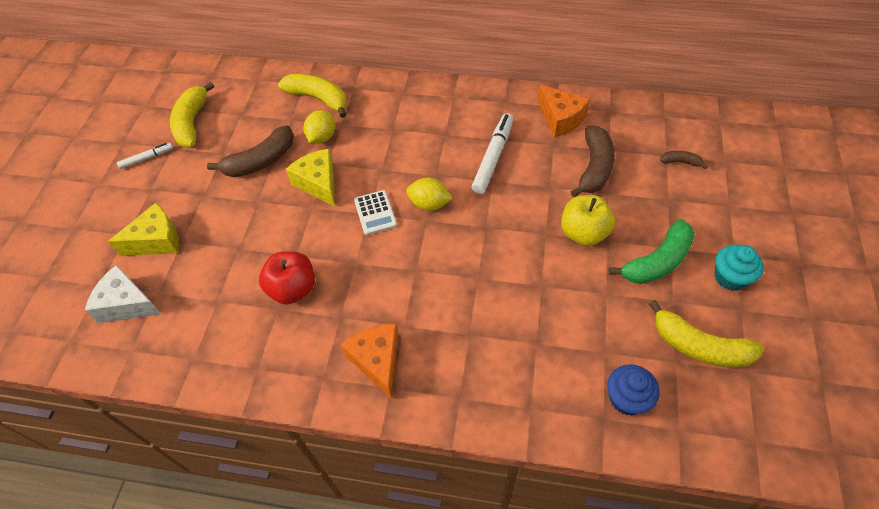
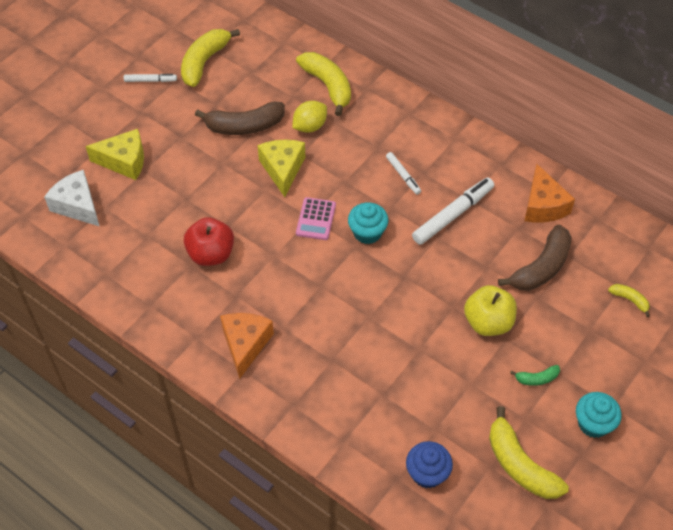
camera: 25 degrees right, 0 degrees up
(375, 213) = (316, 219): white calculator -> pink calculator
(429, 204) = (367, 232): yellow lemon -> turquoise cupcake
(430, 144) = (403, 175): none -> white marker
(657, 262) = (537, 378): green banana -> green banana, size x0.48
(680, 162) = (629, 300): brown banana -> yellow banana

